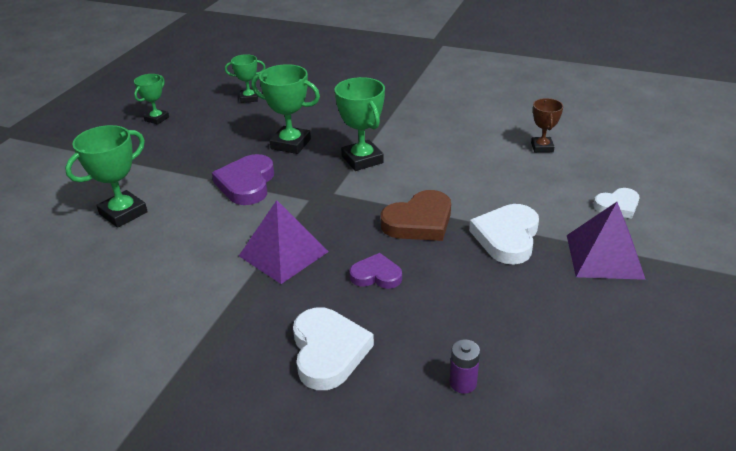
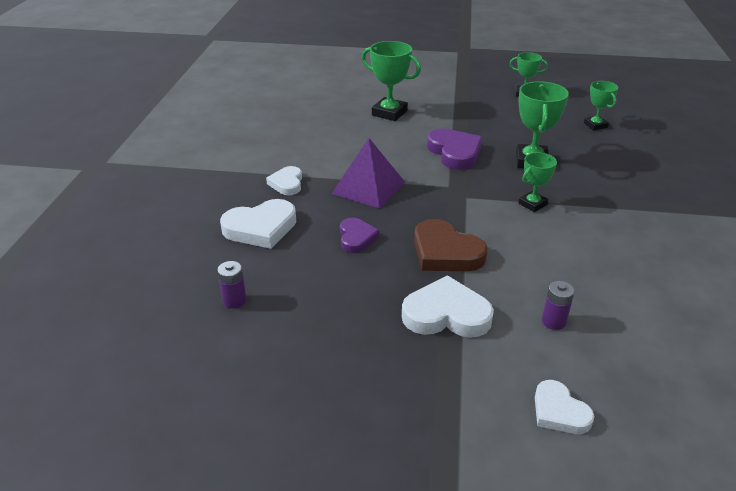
camera: 75 degrees right, 0 degrees up
(238, 319) = (287, 183): none -> white heart
(247, 184) = (454, 152): purple heart -> purple heart turned 75 degrees clockwise
(362, 159) = (532, 204): green trophy -> green trophy, size x0.61
(523, 186) = (553, 321): none -> purple battery
(542, 147) = (657, 335): brown trophy -> none
(604, 256) = (444, 396): purple pyramid -> none

